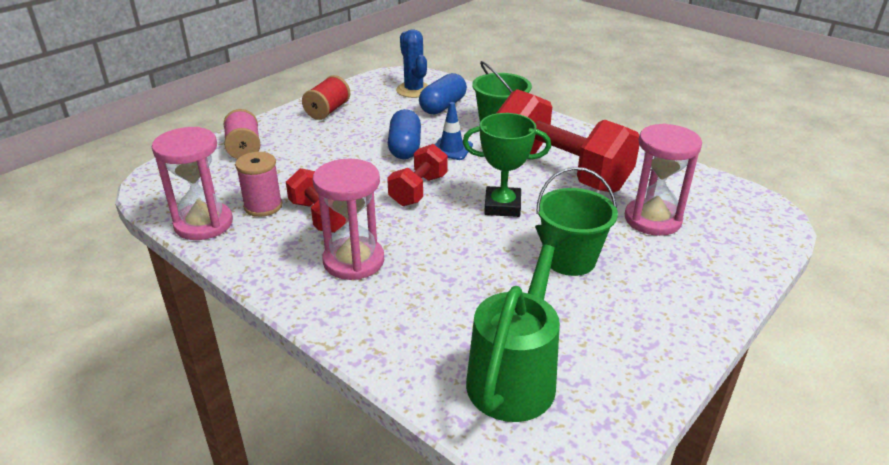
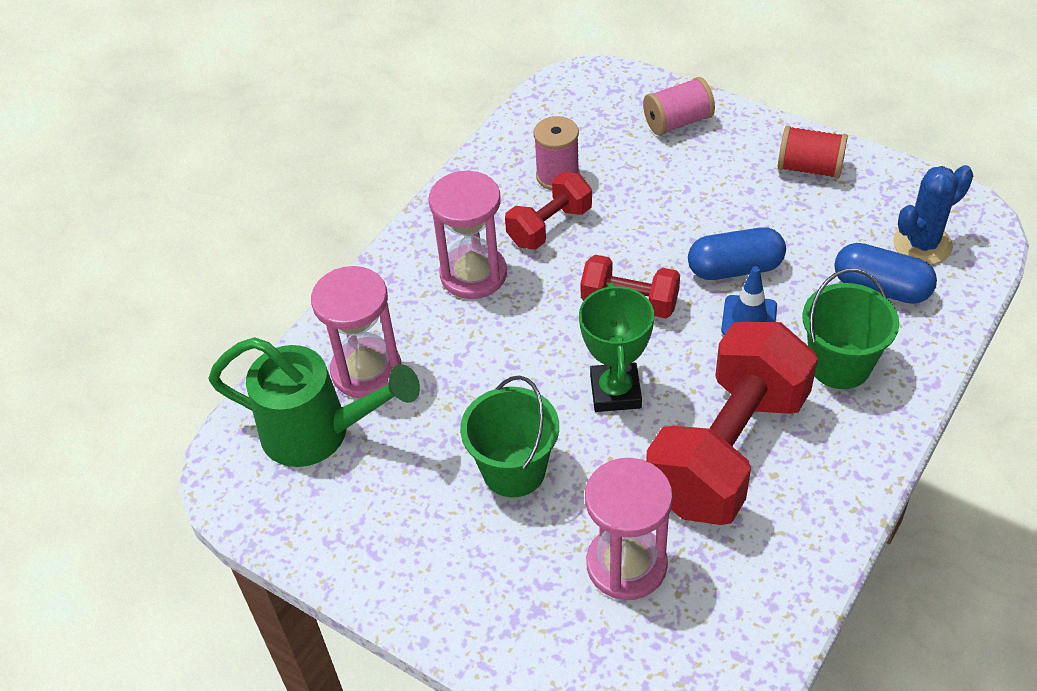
camera: 85 degrees right, 15 degrees up
(203, 224) = (514, 142): pink hourglass -> pink hourglass (366, 370)

